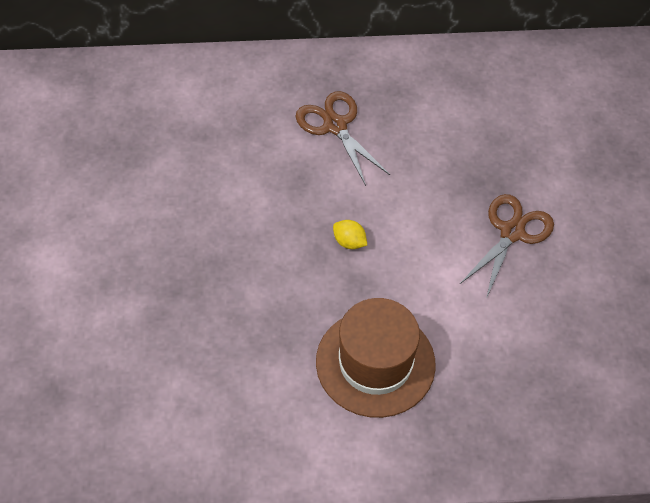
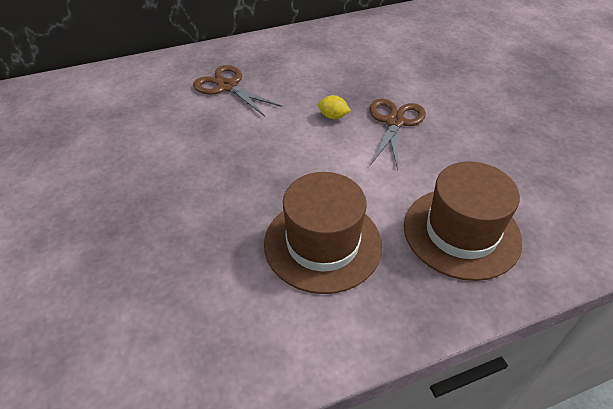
camera: 15 degrees left, 10 degrees down
(349, 242) = (265, 157): yellow lemon -> yellow lemon (333, 116)
(519, 391) = (461, 232): none -> brown hat

